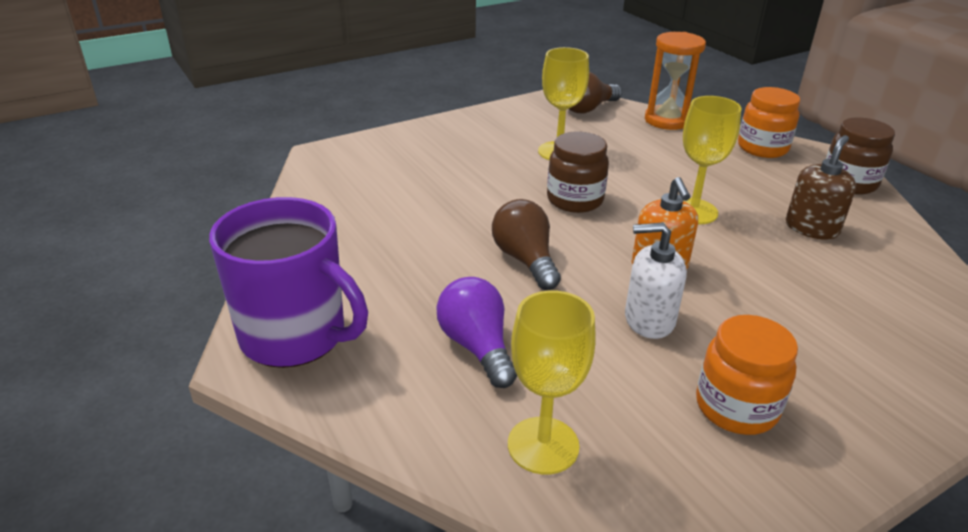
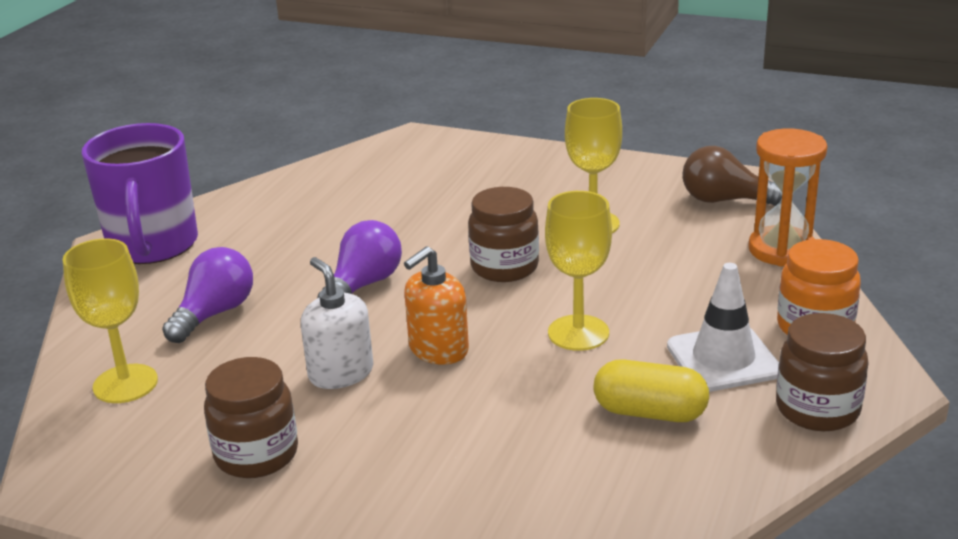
camera: 55 degrees right, 5 degrees down
(525, 260) = (363, 285): brown light bulb -> purple light bulb
(736, 407) = (256, 454): orange jar -> brown jar
(771, 184) = (723, 359): none -> white traffic cone
(811, 228) = (650, 412): brown soap dispenser -> yellow capsule

